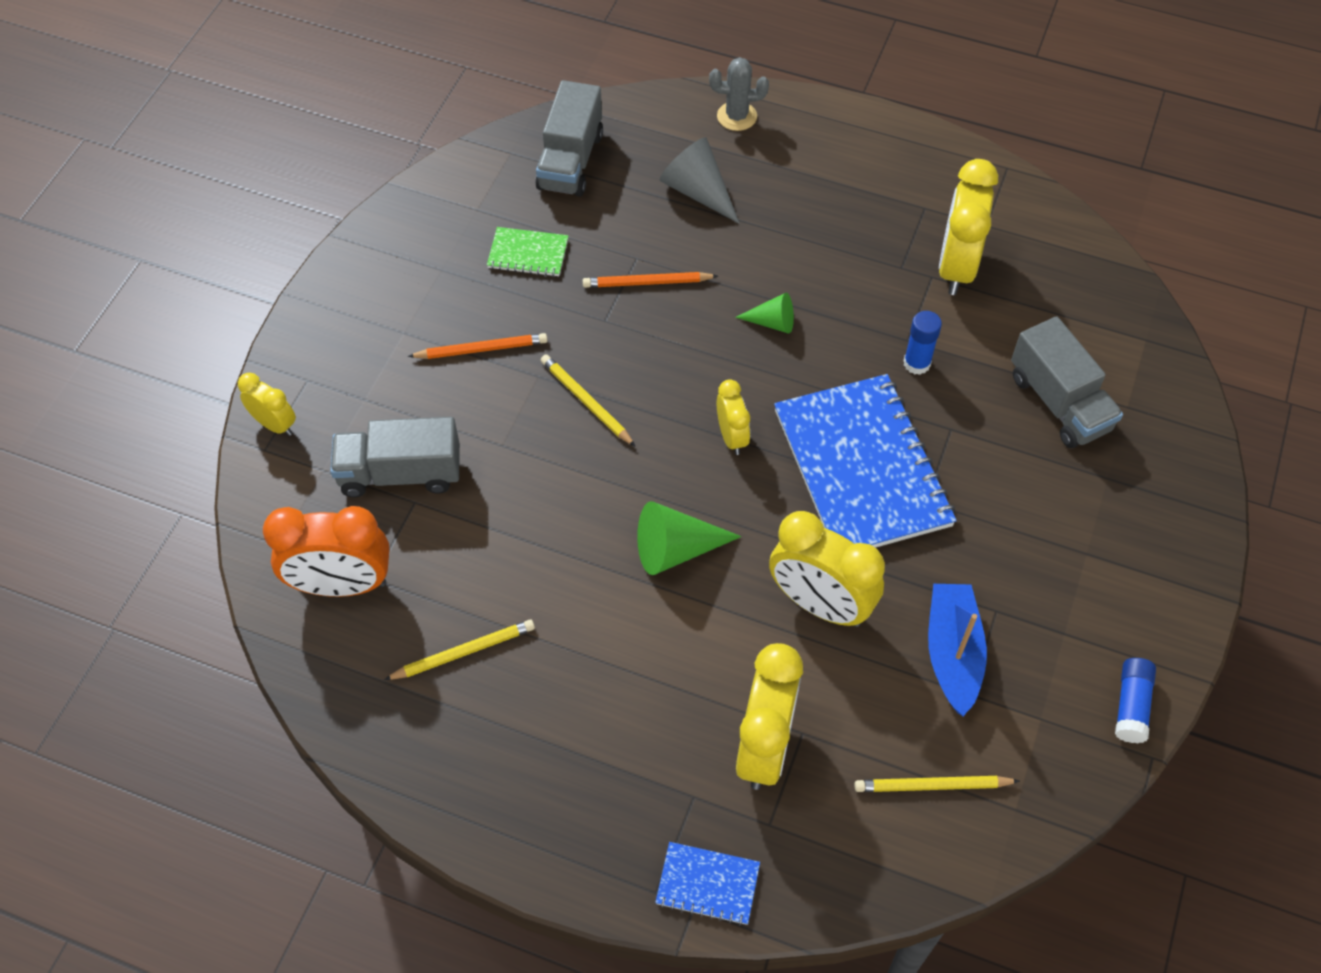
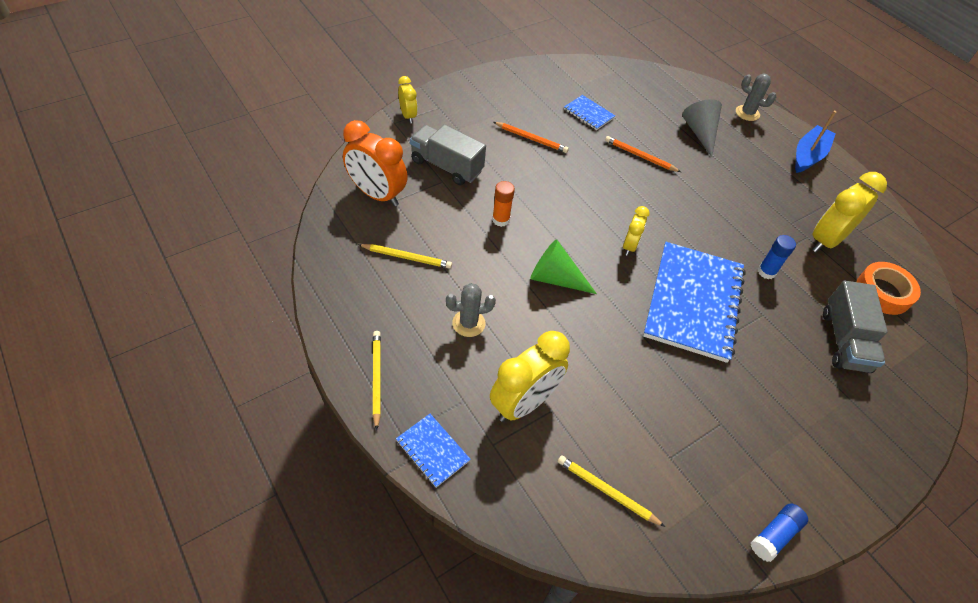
camera: 30 degrees right, 5 degrees down
(528, 254) = (588, 114): green notebook -> blue notebook
(541, 509) = (501, 220): none -> orange glue stick
(570, 161) = (642, 89): grey truck -> none
(586, 402) = (564, 188): yellow pencil -> yellow pencil (376, 378)
(618, 689) = (468, 323): none -> grey cactus
(772, 322) = (695, 208): green cone -> none
(820, 604) = (614, 353): yellow clock -> none
(952, 653) = (676, 428): blue boat -> blue boat (808, 155)
(1062, 302) = (883, 292): none -> orange tape

